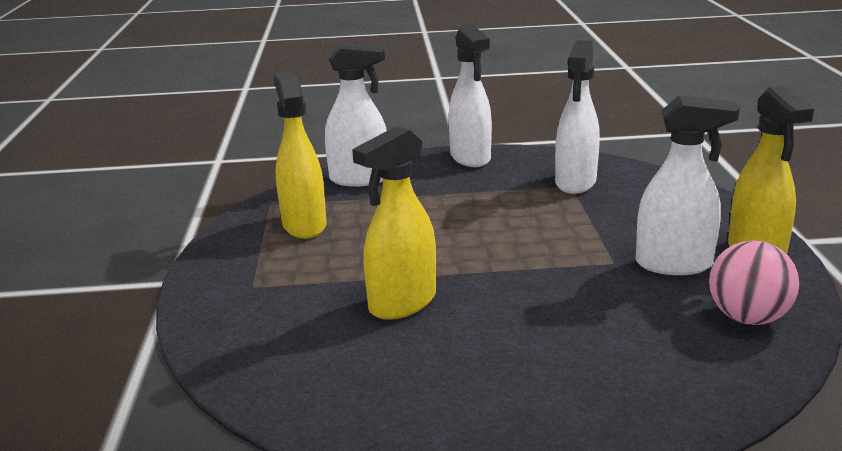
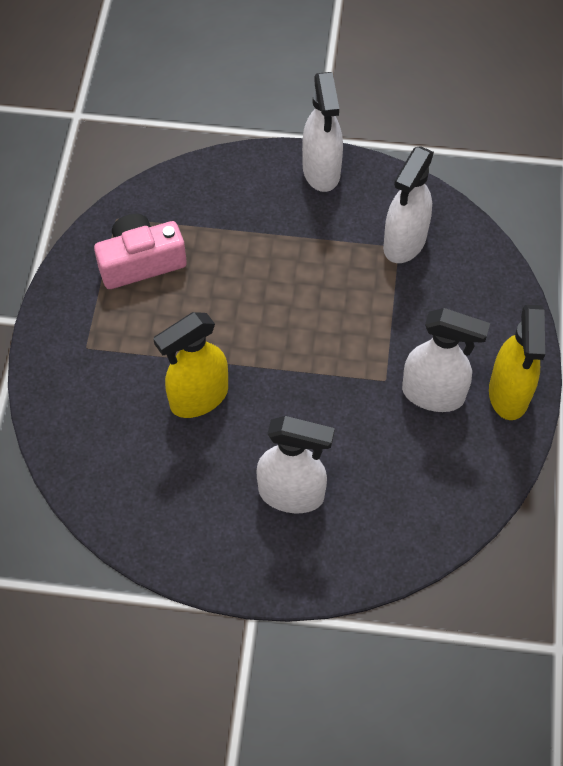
camera: 10 degrees right, 35 degrees up
(304, 225) = (141, 262): yellow spray bottle -> pink camera
(359, 179) = (205, 190): white spray bottle -> white spray bottle (292, 494)
(747, 318) = (455, 477): pink ball -> none

